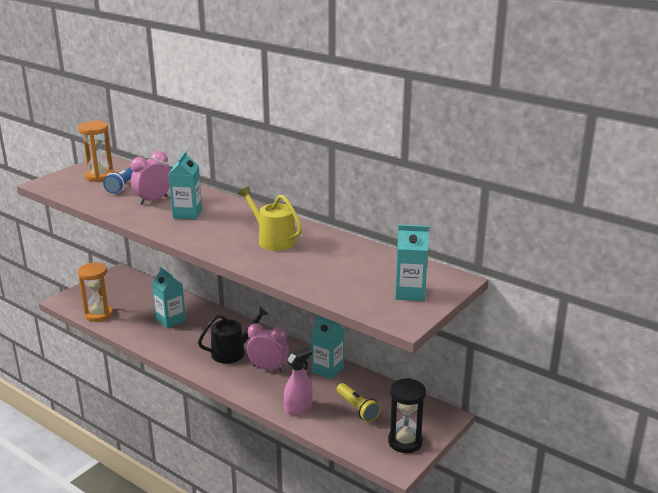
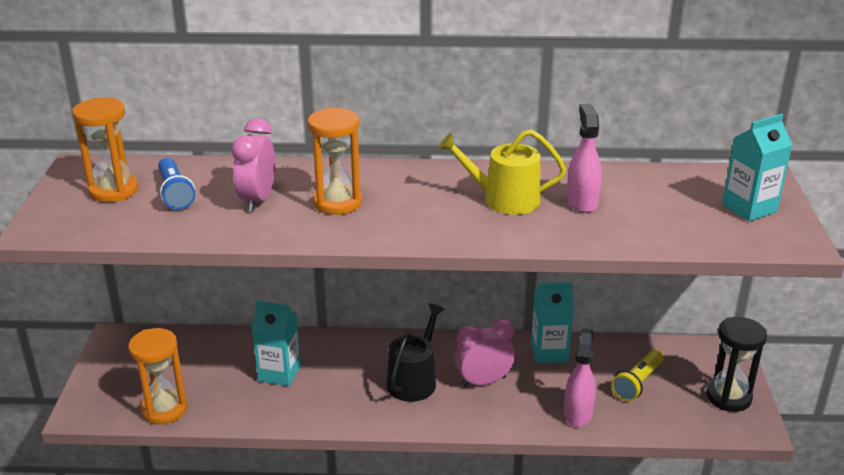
camera: 35 degrees left, 5 degrees up
(187, 214) = (337, 202): turquoise carton -> orange hourglass
(314, 255) = (582, 202): none -> pink spray bottle
(357, 408) = (637, 383): yellow flashlight -> yellow flashlight turned 105 degrees clockwise

